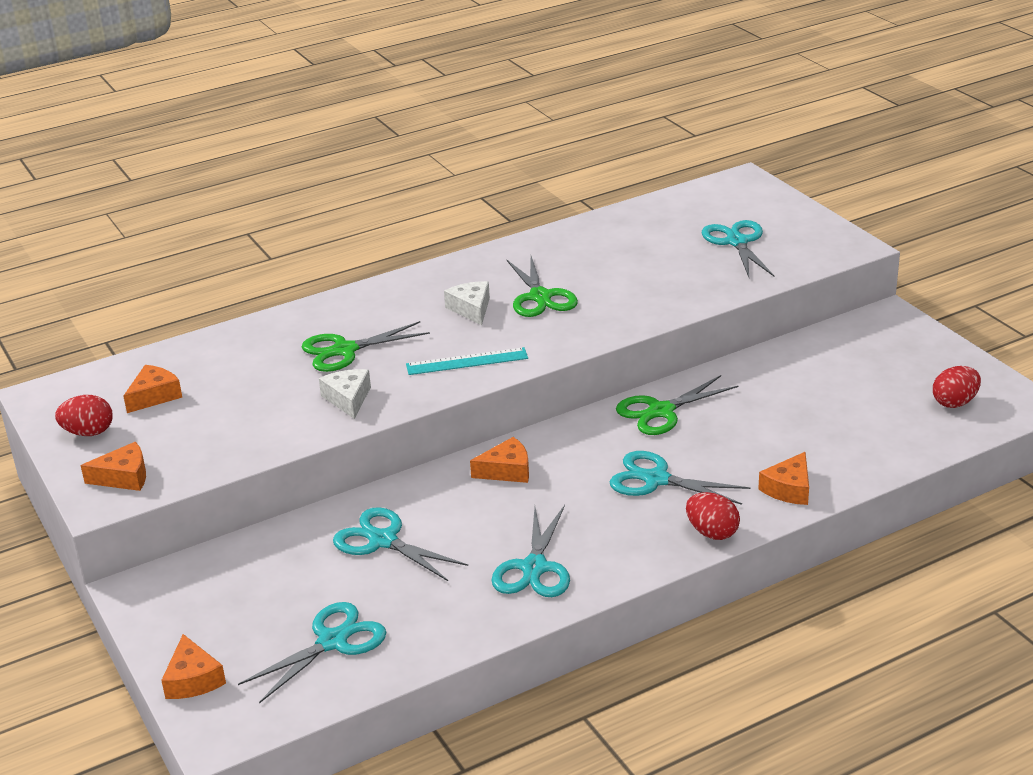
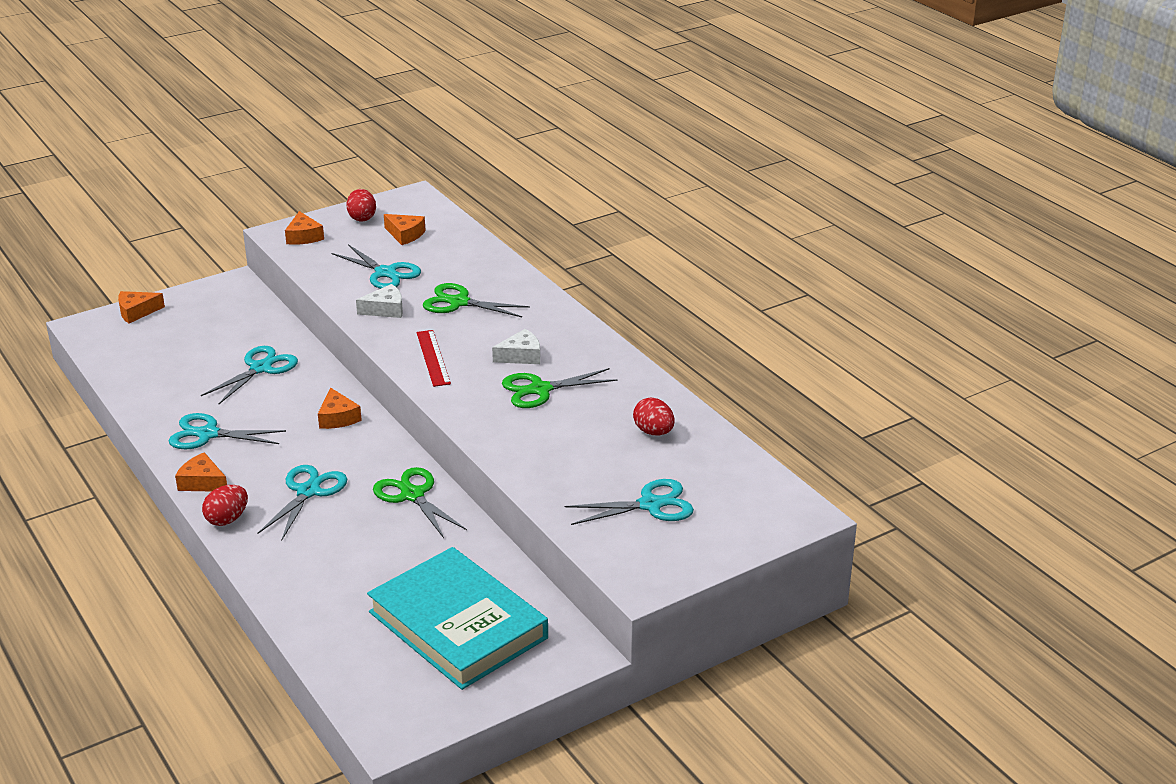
camera: 85 degrees right, 0 degrees up
(332, 641) = (155, 357): turquoise scissors -> turquoise scissors (386, 273)
(344, 350) = (458, 302): green scissors -> green scissors turned 45 degrees counterclockwise
(467, 361) = (433, 358): turquoise ruler -> red ruler
(789, 489) = (278, 564): orange cheese -> orange cheese (202, 482)
(865, 376) = (458, 625): none -> turquoise book
(954, 402) = (400, 683): red egg -> red egg (653, 432)

